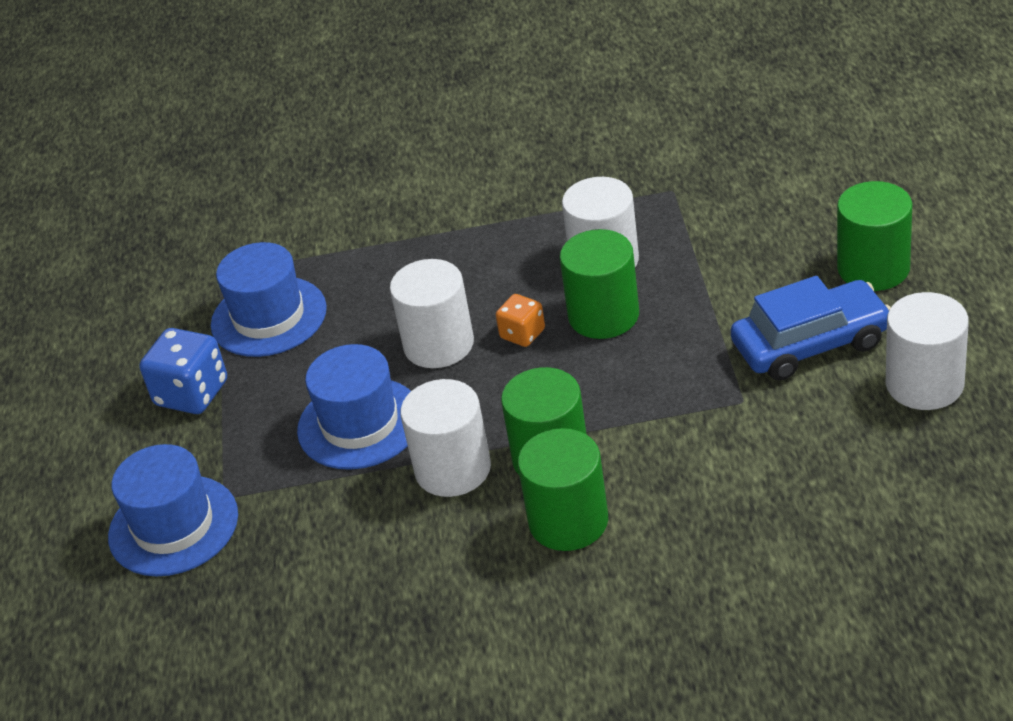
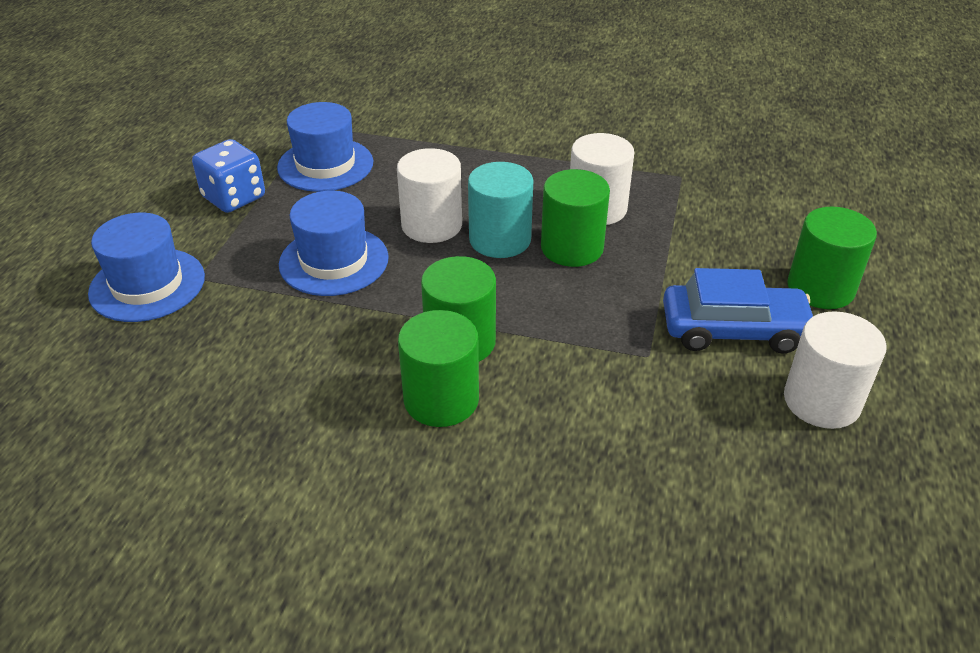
camera: 15 degrees right, 0 degrees up
(453, 469) = (378, 321): white cylinder -> none
(522, 334) = (500, 239): orange dice -> turquoise cylinder

